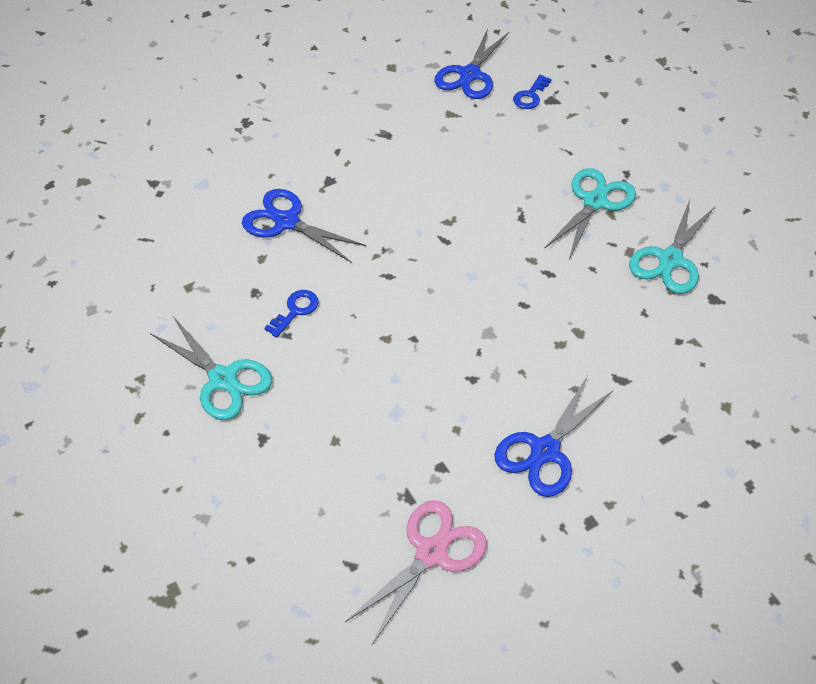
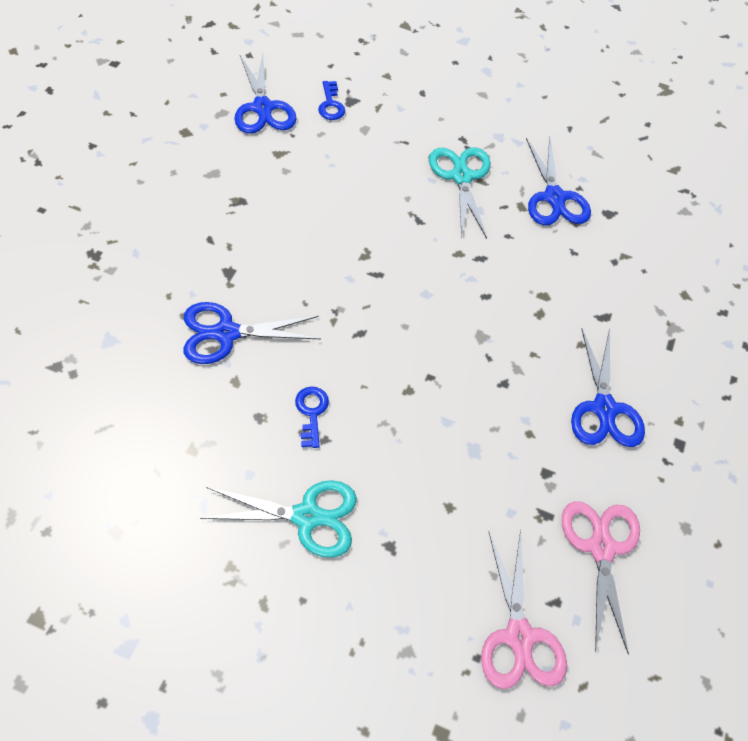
camera: 45 degrees left, 5 degrees up
(296, 568) = (519, 637): none -> pink scissors
(670, 260) = (554, 198): turquoise scissors -> blue scissors

